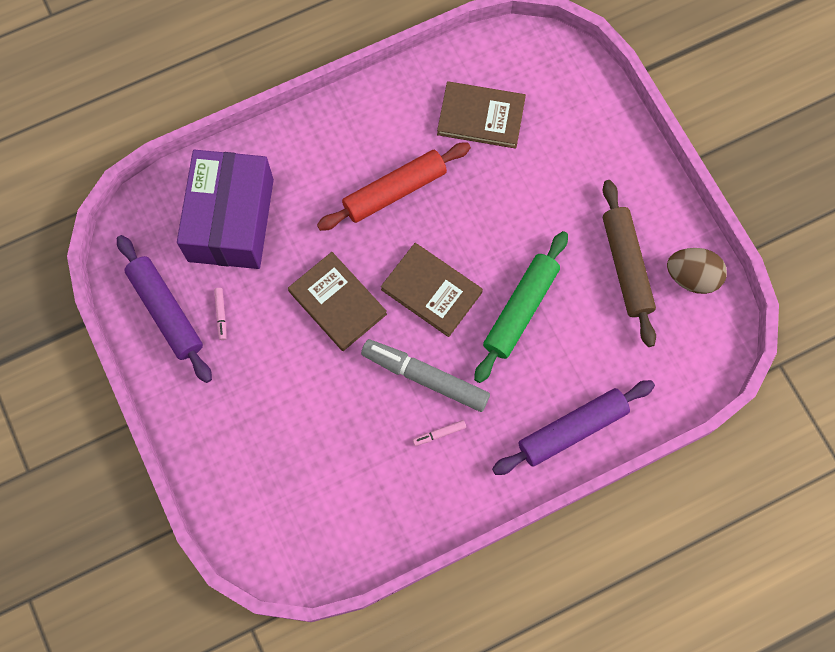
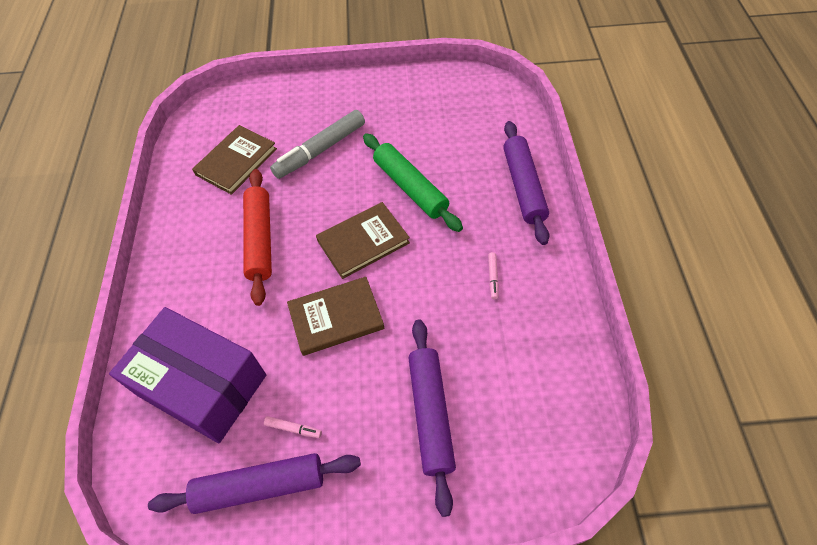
camera: 65 degrees left, 15 degrees down
(275, 425) = (430, 414): none -> purple rolling pin
(425, 377) = (438, 271): grey marker -> grey marker (320, 150)
(626, 266) = (408, 116): brown rolling pin -> none
(691, 277) = (435, 84): brown egg -> none

